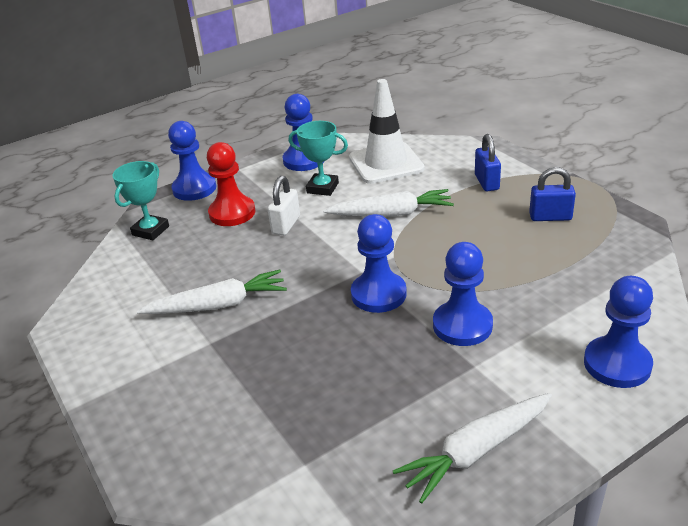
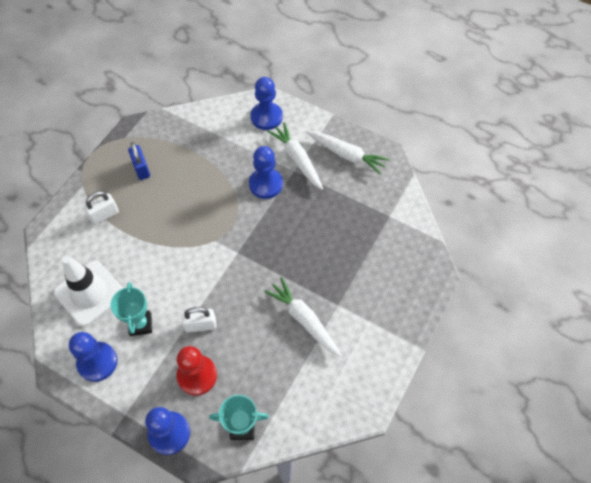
camera: 120 degrees left, 25 degrees up
(378, 294) = (256, 233): blue pawn -> none
(392, 214) = (164, 260): white carrot -> white carrot (297, 159)
(486, 182) = (104, 215): blue padlock -> white padlock

